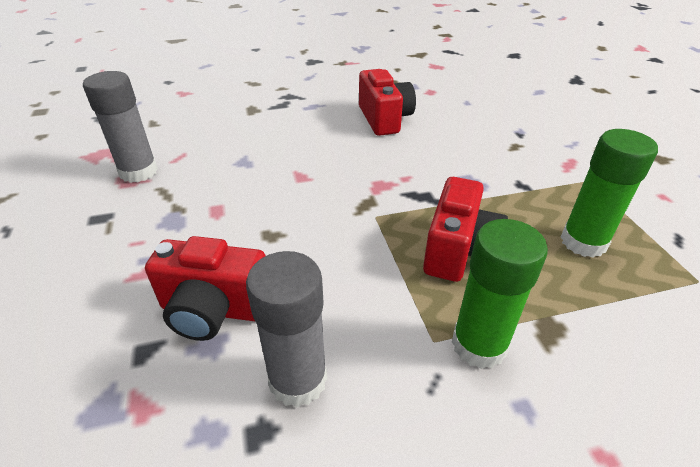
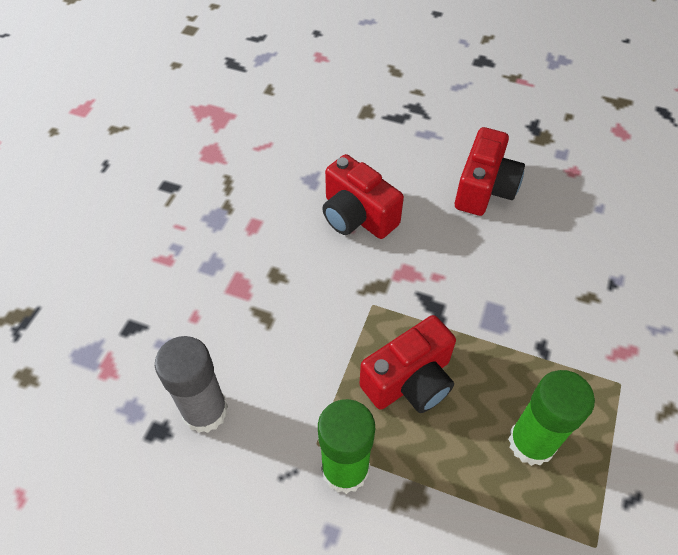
camera: 35 degrees right, 15 degrees up
(138, 172) = (223, 148): grey glue stick -> none
(214, 309) = (191, 321): red camera -> red camera (357, 216)

